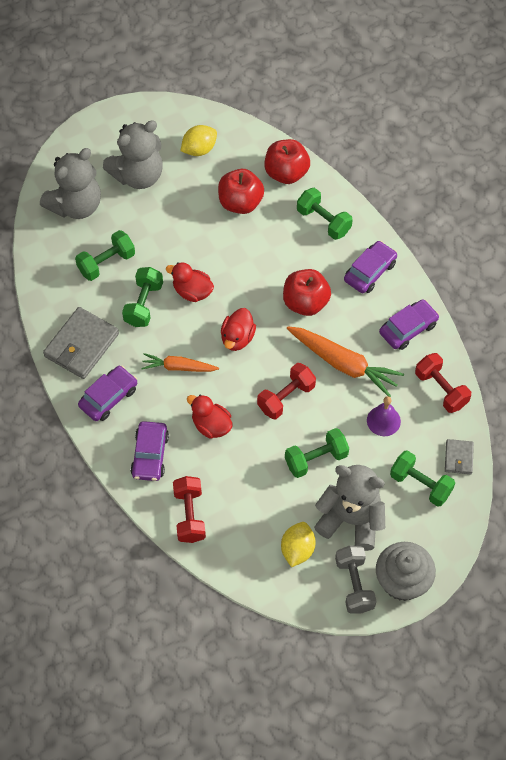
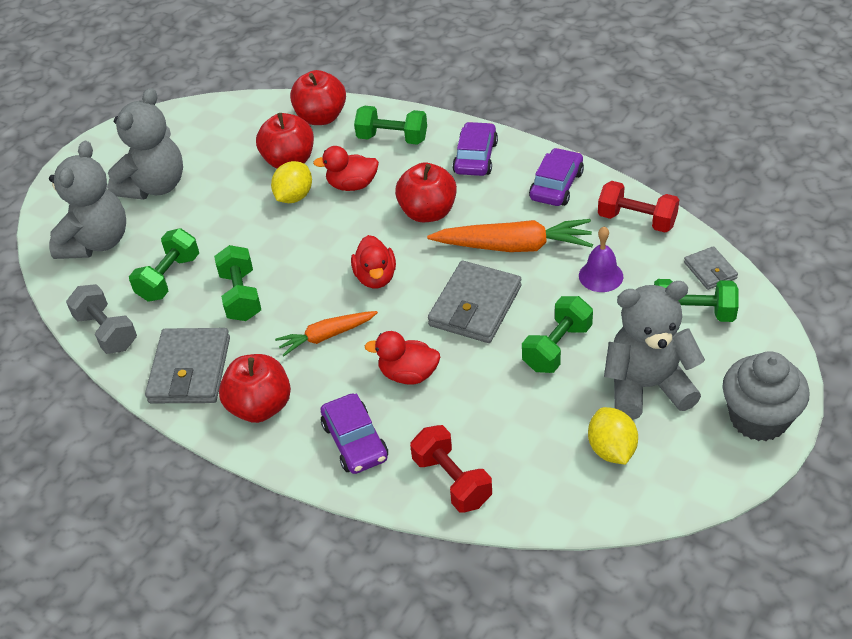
camera: 25 degrees left, 15 degrees down
(108, 397) = (260, 407): purple car -> red apple
(192, 291) = (291, 259): red duck -> red duck (352, 185)
(199, 149) = (210, 137): yellow lemon -> yellow lemon (294, 197)
(286, 397) = (475, 306): red dumbbell -> grey wallet
(354, 584) = (708, 451): grey dumbbell -> grey dumbbell (106, 332)

